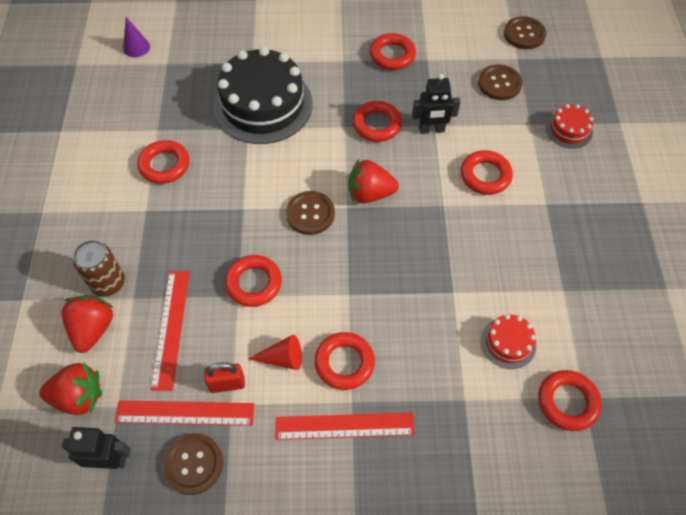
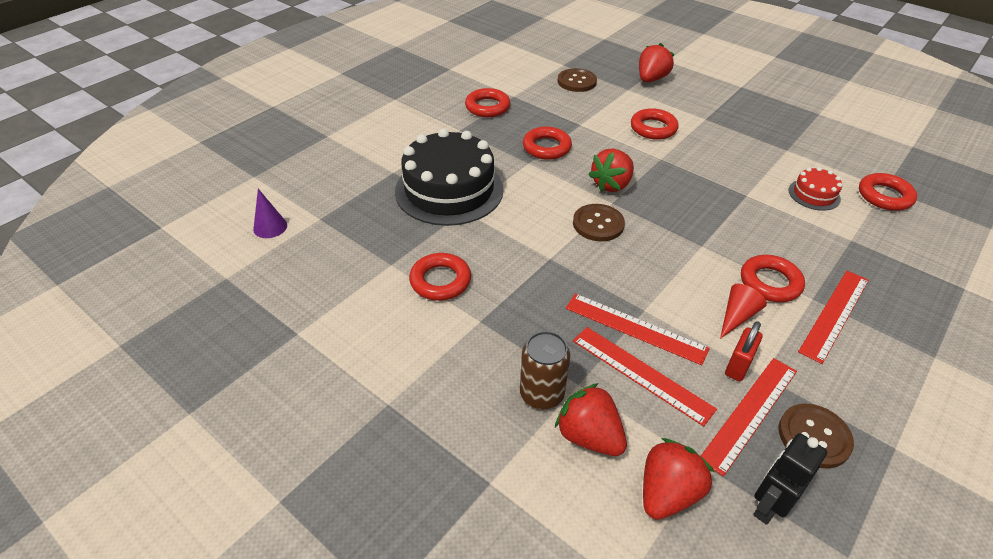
camera: 50 degrees left, 15 degrees down
(213, 300) = (635, 328): none -> red ruler
(254, 283) = (640, 293): red ring -> none
(431, 130) = (583, 127): black robot -> none
(524, 34) = (545, 51): brown button -> none
(569, 130) = (651, 79): red cake -> red strawberry

